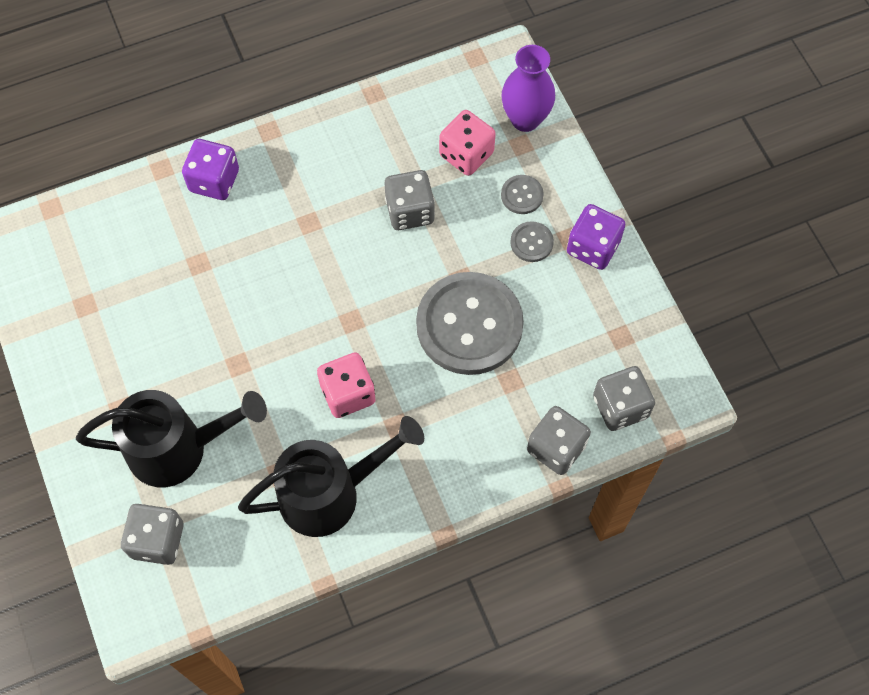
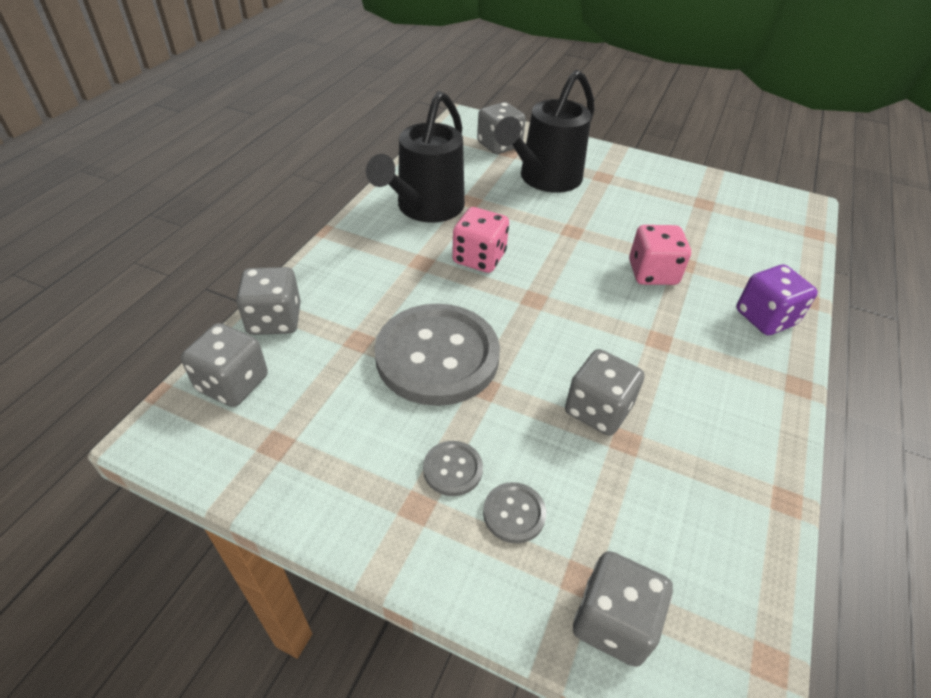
camera: 135 degrees right, 20 degrees down
(466, 154) = (620, 512): pink dice -> pink dice (652, 273)
(525, 119) = (613, 621): purple vase -> grey dice
(593, 247) = (380, 516): purple dice -> none

